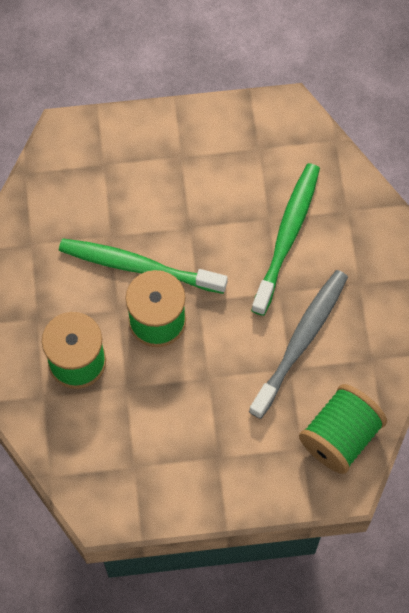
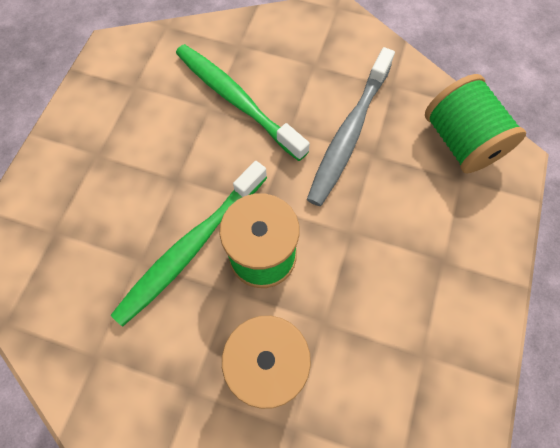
camera: 65 degrees left, 0 degrees up
(301, 341) = (349, 133): grey toothbrush -> grey toothbrush turned 120 degrees counterclockwise

